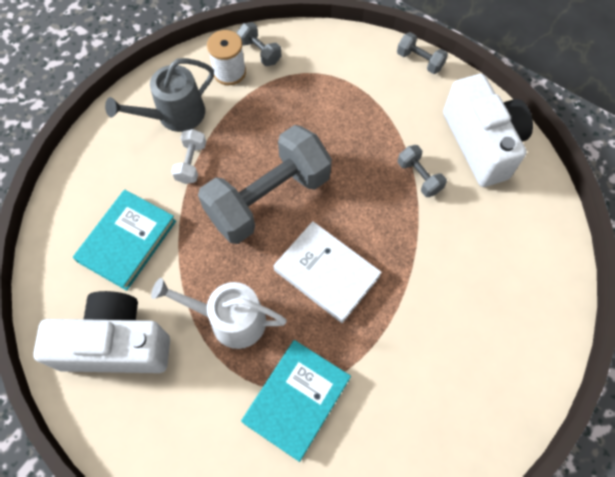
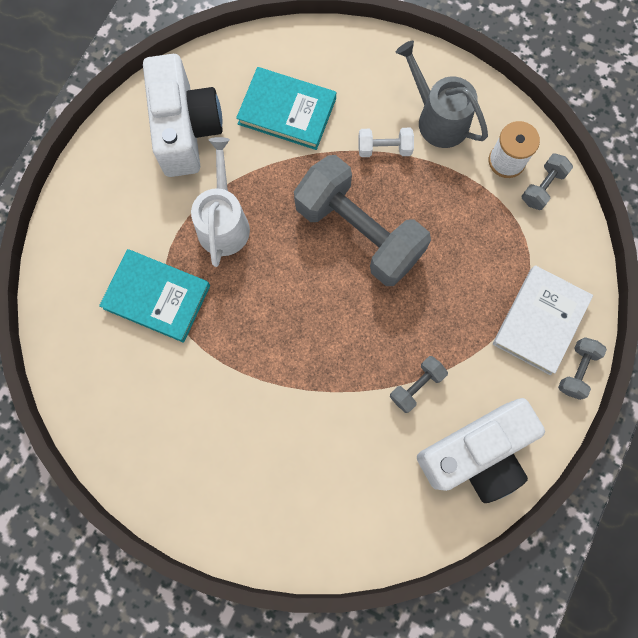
camera: 80 degrees right, 10 degrees up
(326, 273) = (286, 304): white book -> white book (540, 321)

